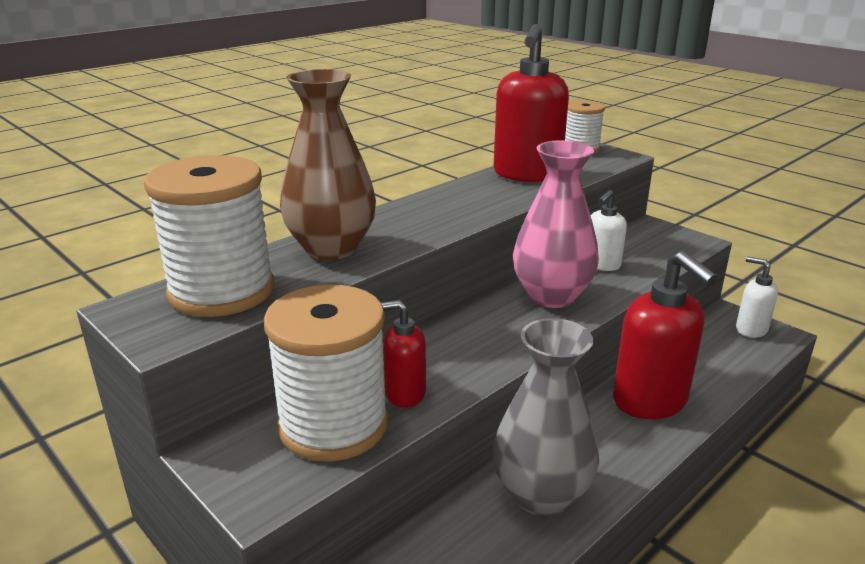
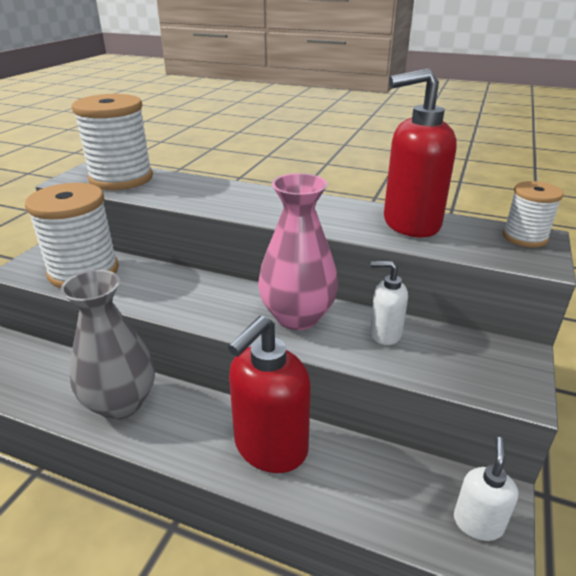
camera: 65 degrees right, 5 degrees up
(331, 248) = (195, 190): brown vase -> none
(404, 393) = (124, 285): red soap dispenser -> none

